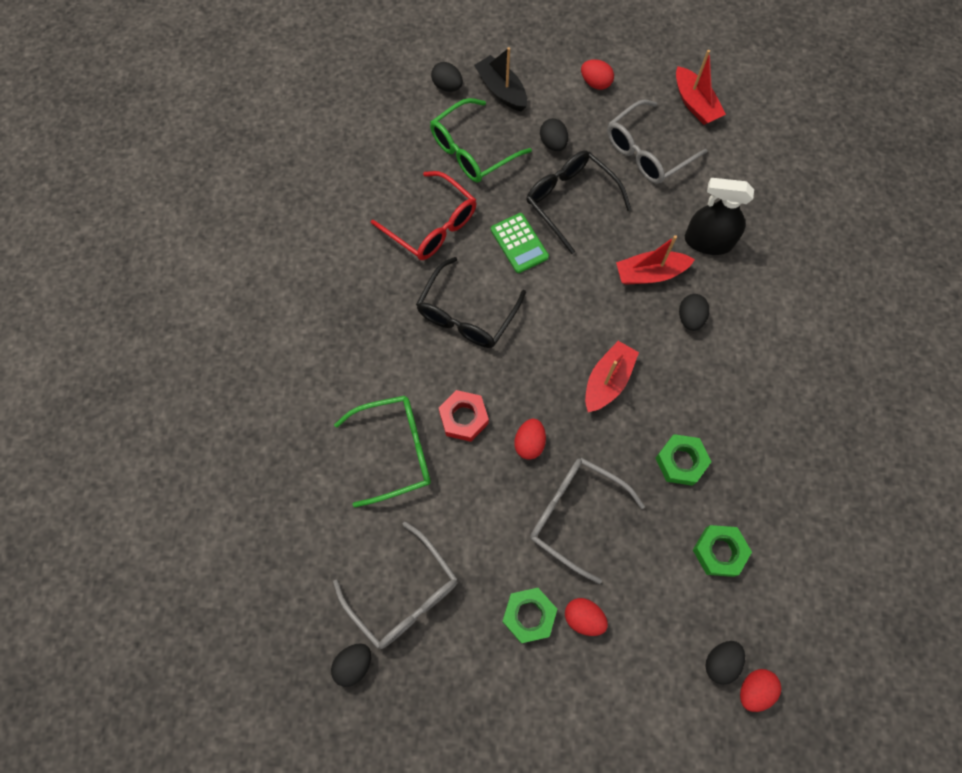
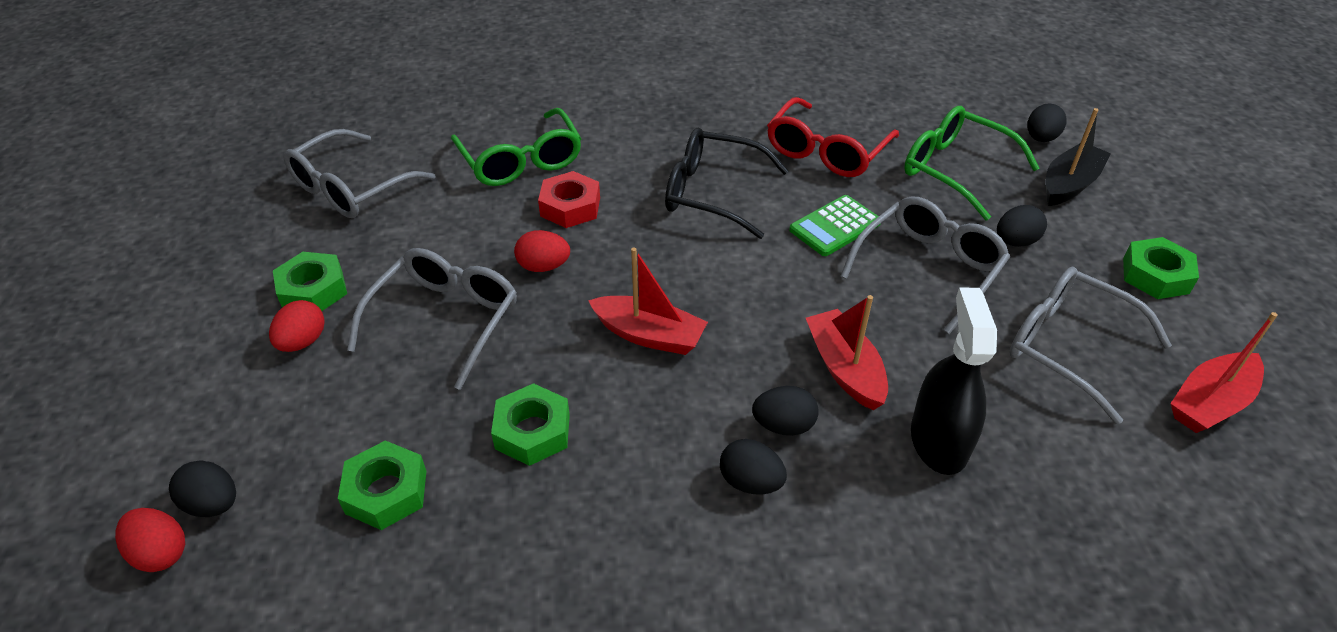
camera: 80 degrees right, 25 degrees down
(354, 664) = (278, 164): black egg -> black egg (750, 482)
(570, 201) = (928, 268): black glasses -> grey glasses
(595, 83) = (1155, 275): red egg -> green nut

